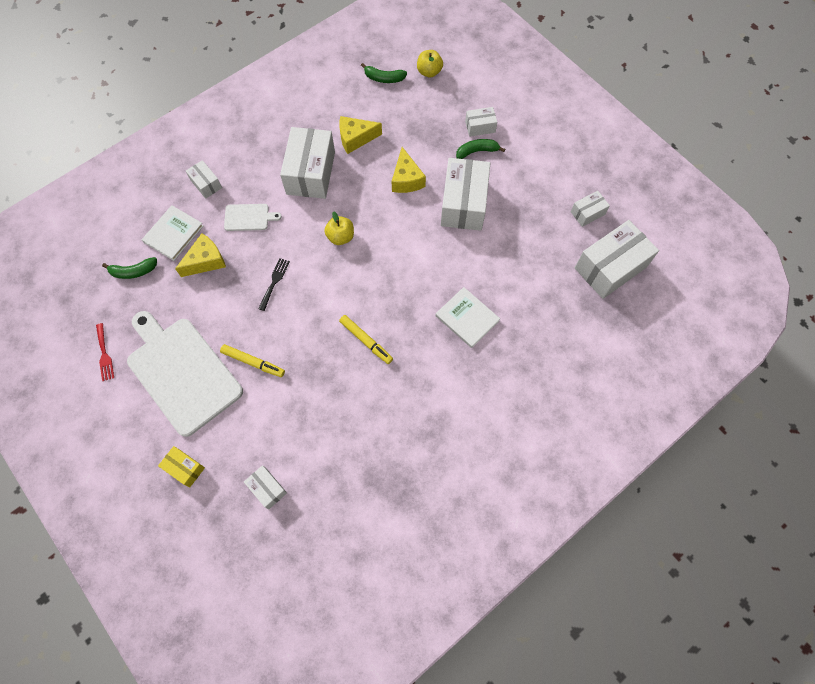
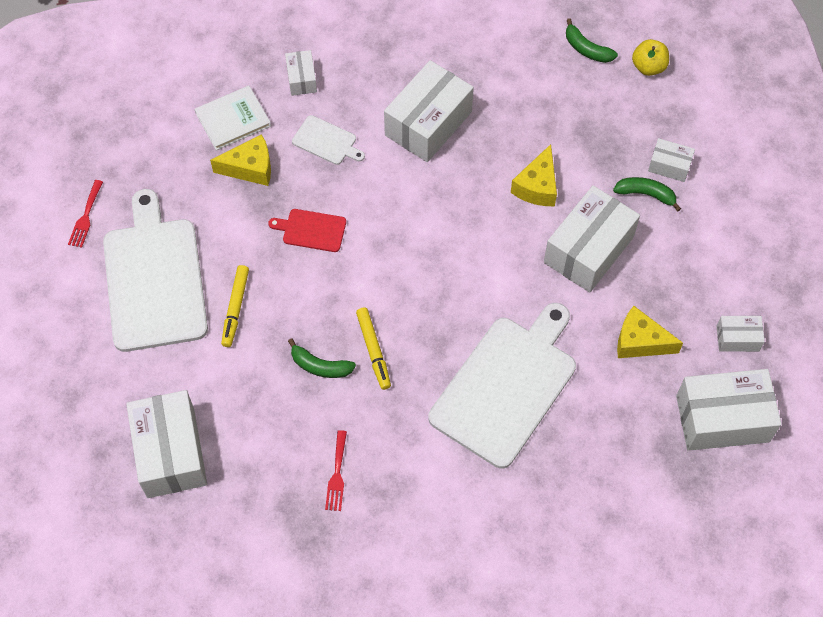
camera: 30 degrees right, 5 degrees down
(133, 271) = (166, 140): green banana -> green banana (320, 366)
(184, 468) = (99, 383): yellow box -> none
(253, 362) = (235, 308): yellow marker -> yellow marker turned 45 degrees clockwise
(267, 488) = (171, 452): white box -> white box, size x2.03
(274, 282) = (311, 230): black fork -> red cutting board
(340, 237) = (417, 216): yellow apple -> none
(356, 138) = (506, 107): yellow cheese -> yellow cheese (640, 342)
(393, 438) = (337, 475): none -> red fork
(467, 318) = (507, 386): white book -> white cutting board

